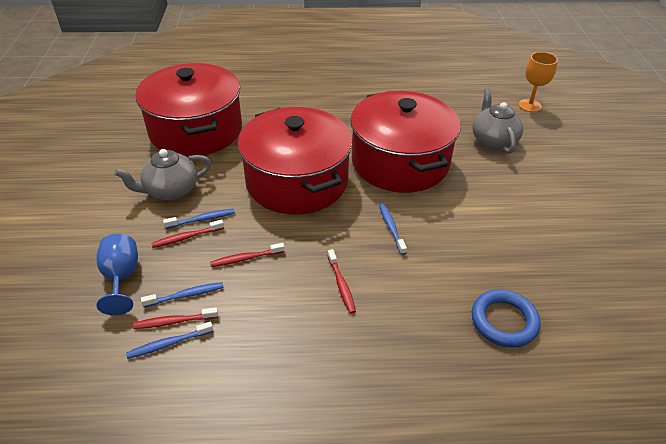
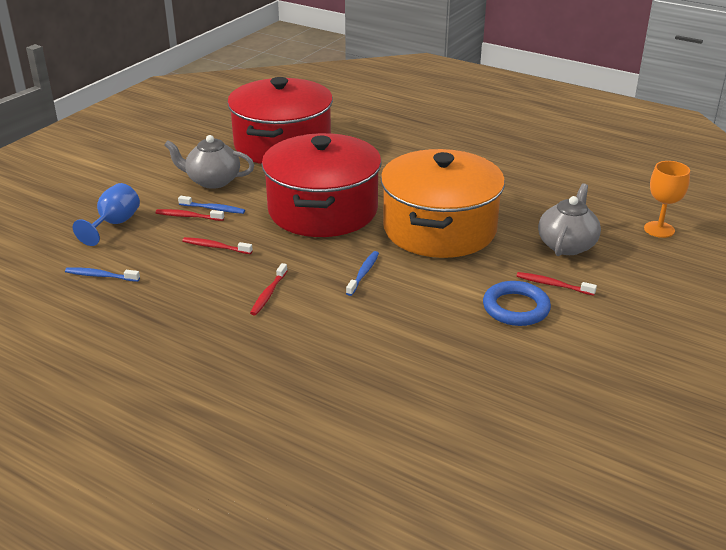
camera: 35 degrees right, 10 degrees down
(174, 322) = (119, 265): red toothbrush -> red toothbrush (553, 285)
(186, 295) = (145, 252): blue toothbrush -> none
(400, 162) = (439, 229): red pot -> orange pot
(504, 321) = (377, 377): blue ring -> blue ring (516, 308)

